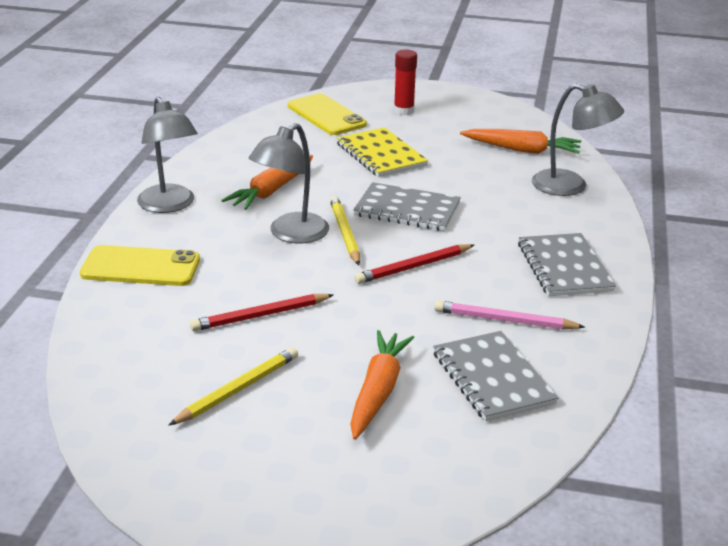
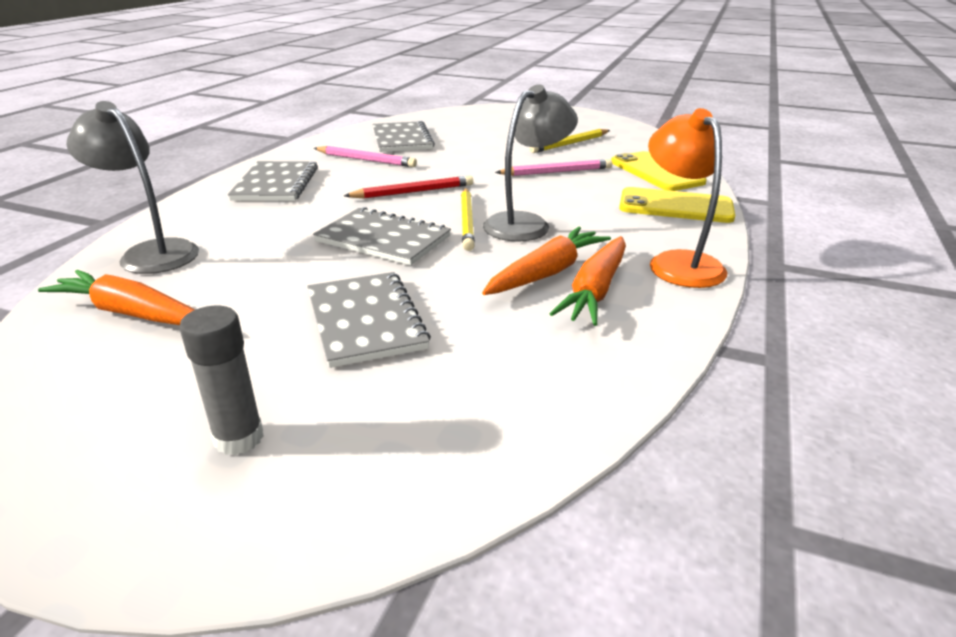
camera: 170 degrees left, 0 degrees up
(169, 205) = (678, 262): grey lamp -> orange lamp
(260, 315) = (557, 172): red pencil -> pink pencil
(326, 115) = (420, 436): yellow phone -> yellow phone (656, 172)
(378, 392) = (479, 139): orange carrot -> orange carrot (595, 290)
(381, 155) = (365, 320): yellow notebook -> grey notebook
(403, 111) = (239, 438): red glue stick -> grey glue stick

